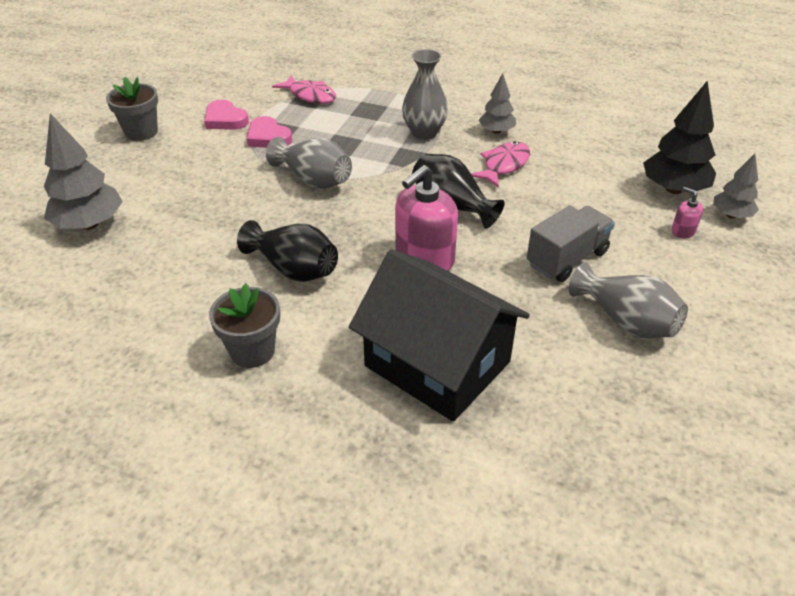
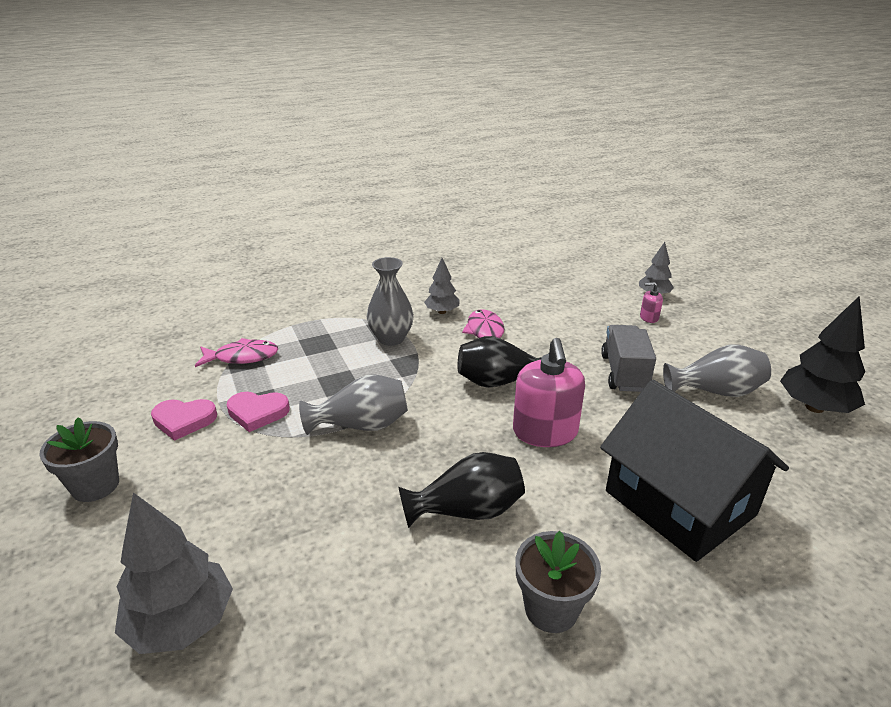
camera: 45 degrees left, 10 degrees down
(437, 364) = (679, 503): black house -> black house turned 60 degrees clockwise
(673, 189) = (603, 295): black tree -> black tree (814, 407)

